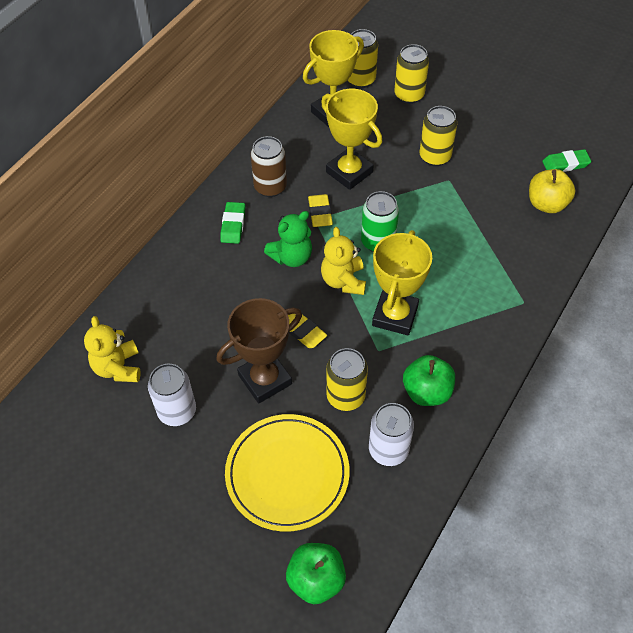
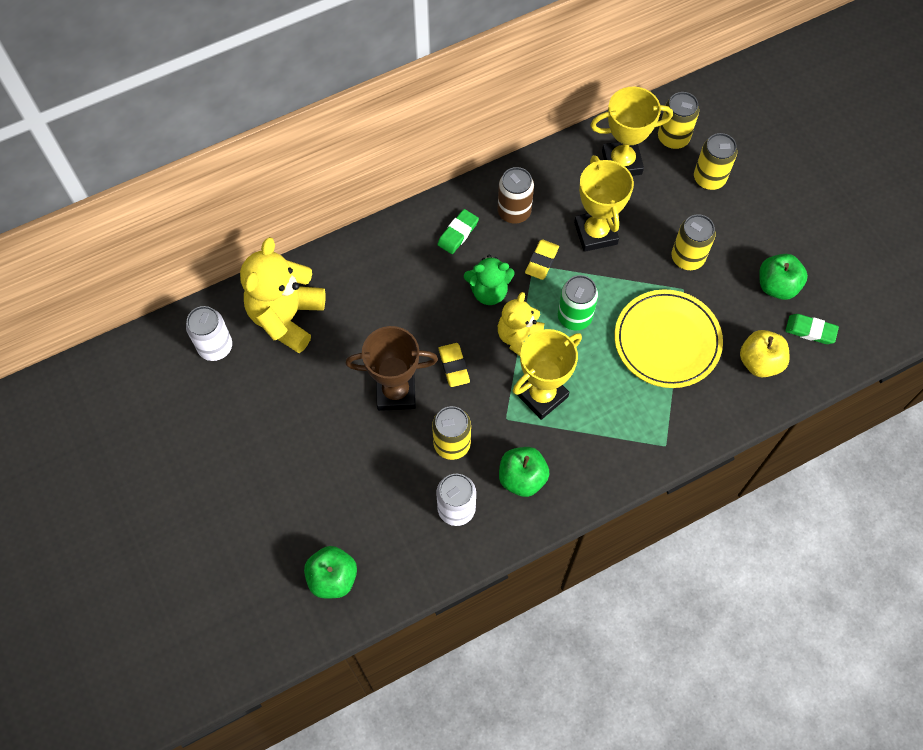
camera: 30 degrees right, 10 degrees up
(118, 367) = (286, 317): yellow teddy bear -> yellow teddy bear, size x1.64
(177, 411) = (310, 381): white can -> white can (215, 347)
(287, 474) = (364, 482): yellow plate -> yellow plate (667, 341)
(516, 145) = (777, 286): none -> green apple

